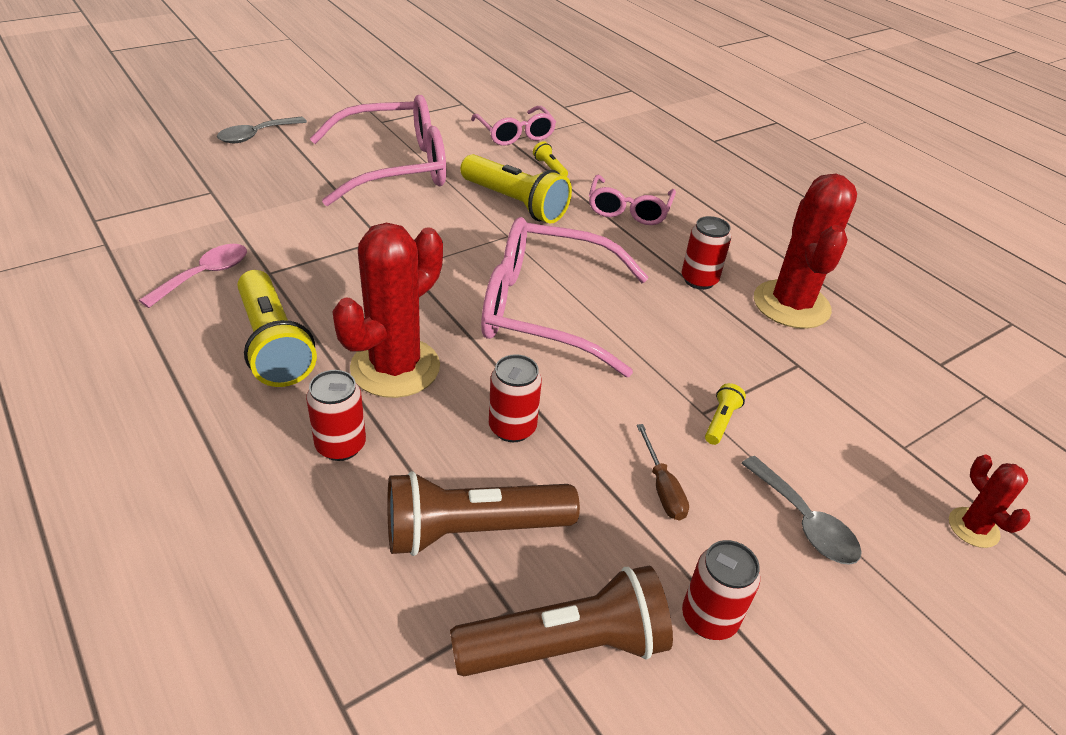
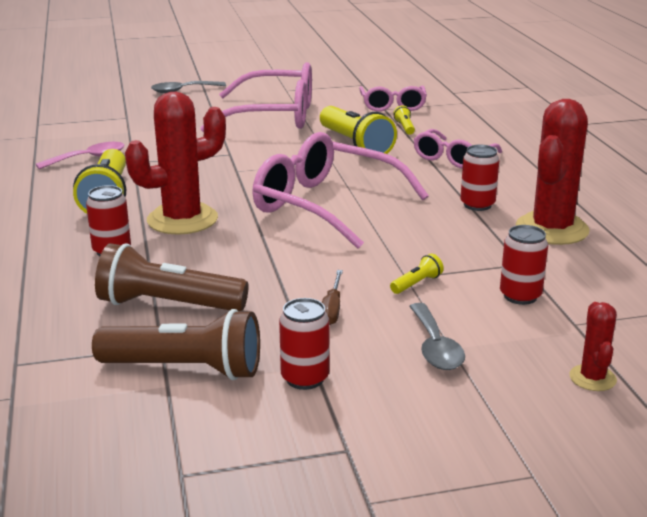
camera: 25 degrees right, 15 degrees down
(512, 428) = (242, 261): red can -> red can (520, 296)

